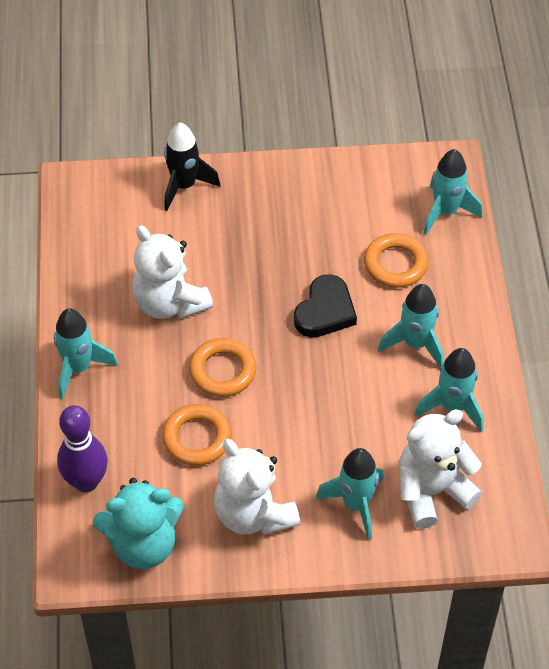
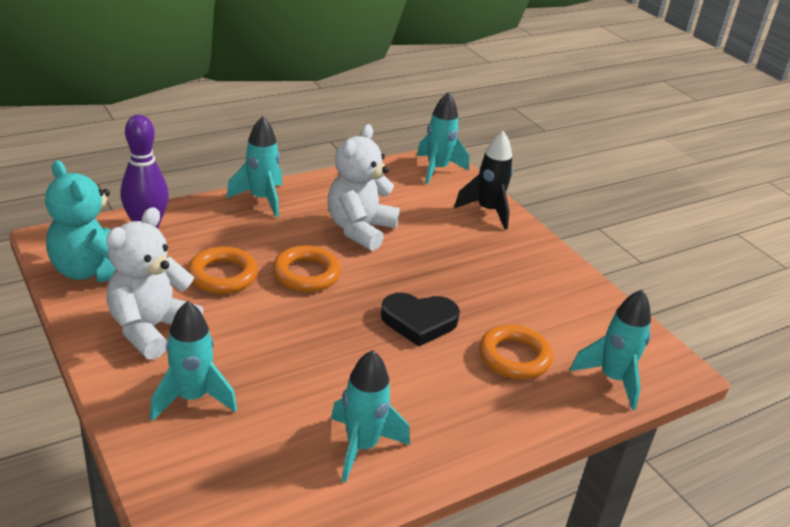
camera: 60 degrees right, 20 degrees down
(415, 344) = (425, 396): turquoise rocket -> turquoise rocket (437, 169)
(431, 491) = (236, 456): white teddy bear -> none

